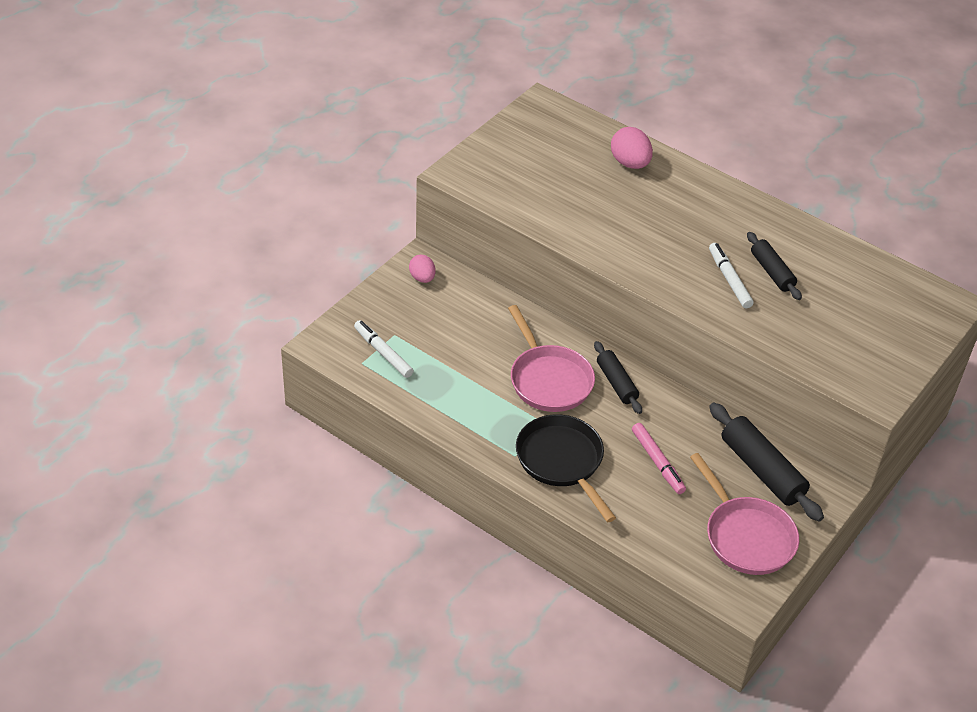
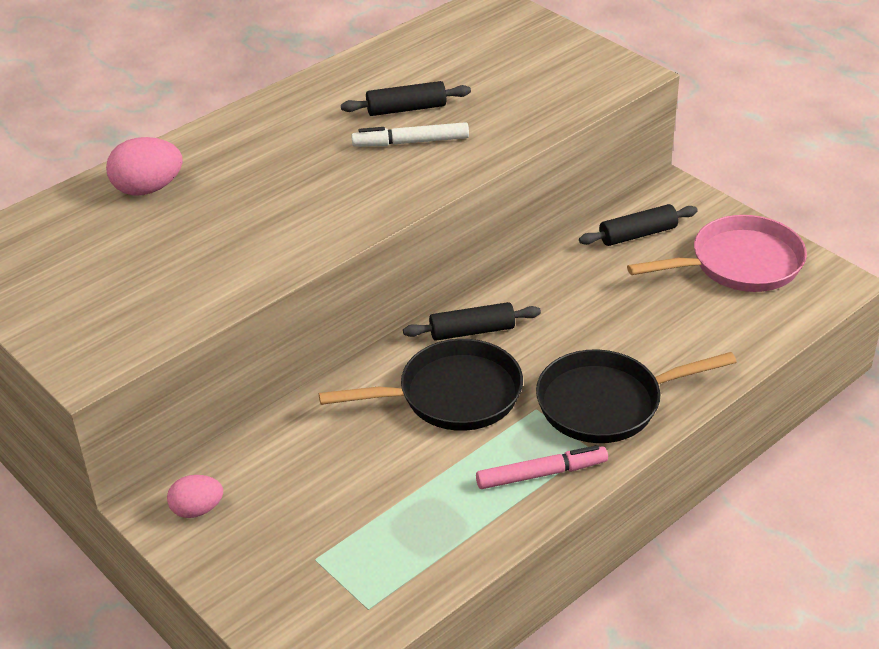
camera: 75 degrees left, 5 degrees down
(383, 353) = (352, 578): white marker -> none
(548, 380) = (452, 395): pink pan -> black pan
(657, 462) = (616, 316): pink marker -> pink marker (541, 474)
(761, 470) = (637, 234): black rolling pin -> black rolling pin, size x0.62

